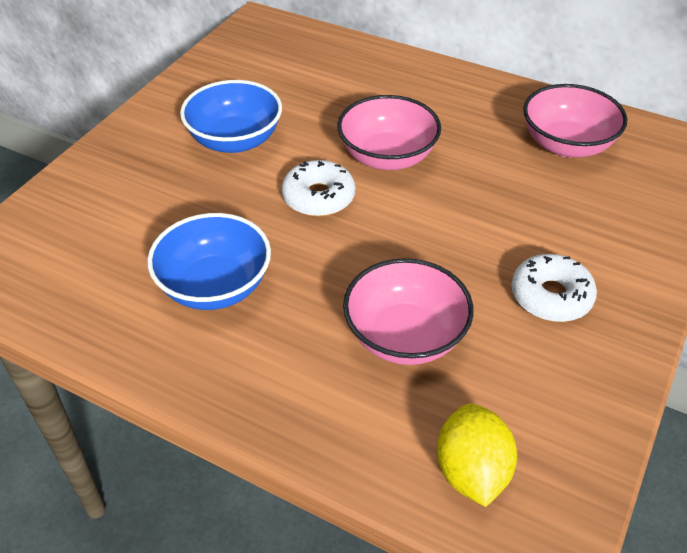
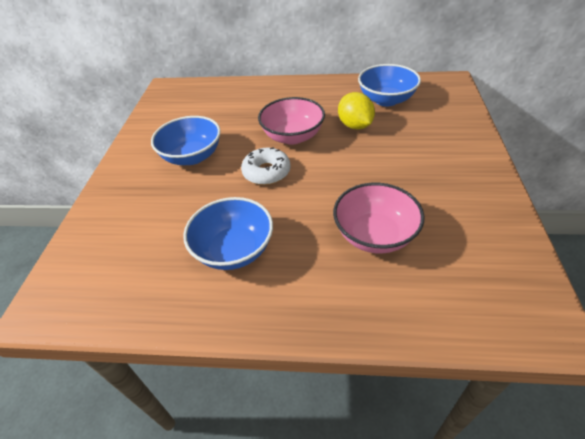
camera: 20 degrees left, 0 degrees up
(471, 472) = (472, 302): yellow lemon -> yellow lemon (355, 125)
(551, 296) = (438, 181): white donut -> none
(566, 145) = (386, 100): pink bowl -> blue bowl

